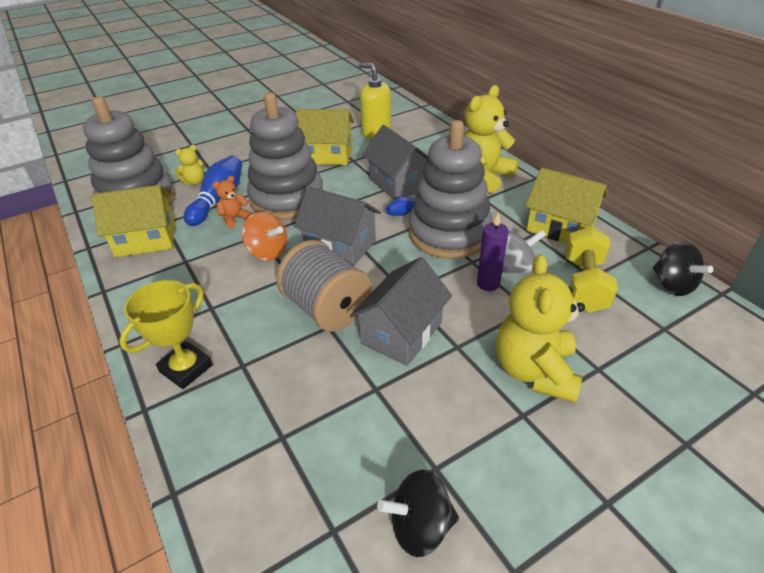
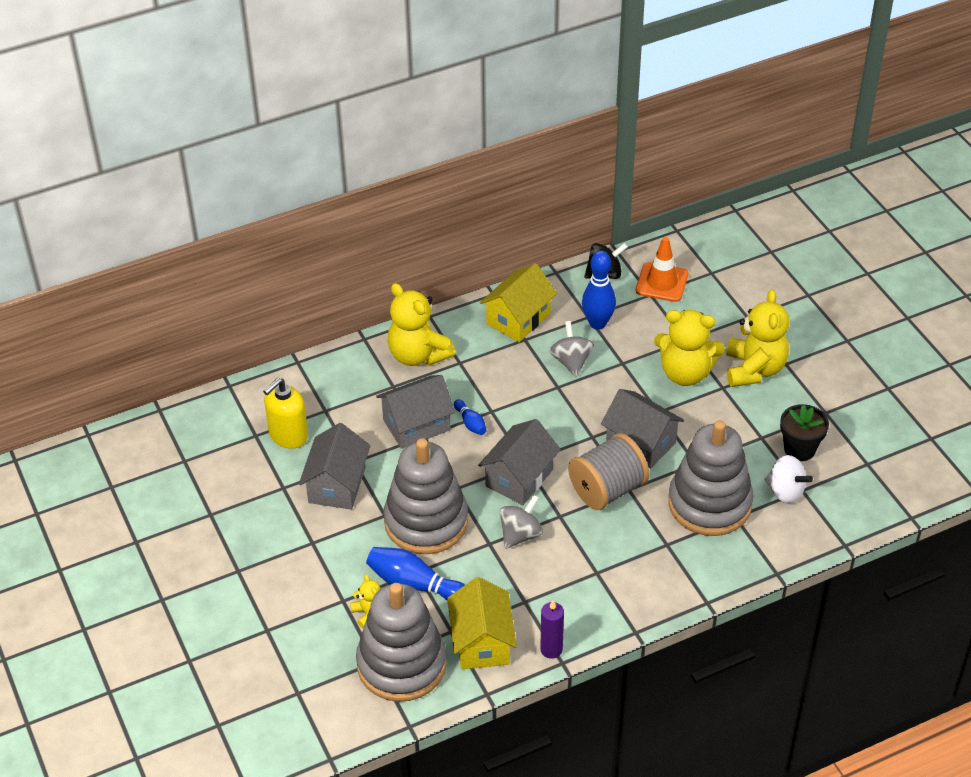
camera: 85 degrees left, 5 degrees up
(186, 368) = (667, 581): yellow trophy -> none
(235, 219) = (456, 566): orange teddy bear -> none
(268, 252) = (520, 534): orange spinning top -> grey spinning top
(327, 155) = (337, 485): yellow house -> grey house
(328, 504) = (785, 491): none -> white spinning top
(420, 526) = (799, 449): black spinning top -> black flower pot
(449, 233) = (514, 396): grey stacking toy -> grey stacking toy (709, 504)
(488, 283) = (588, 381): purple candle -> purple candle (551, 649)
(575, 455) = (754, 369): none -> yellow teddy bear
(584, 284) = (597, 323): yellow dumbbell -> blue bowling pin
(694, 338) = (661, 282): none -> orange traffic cone

